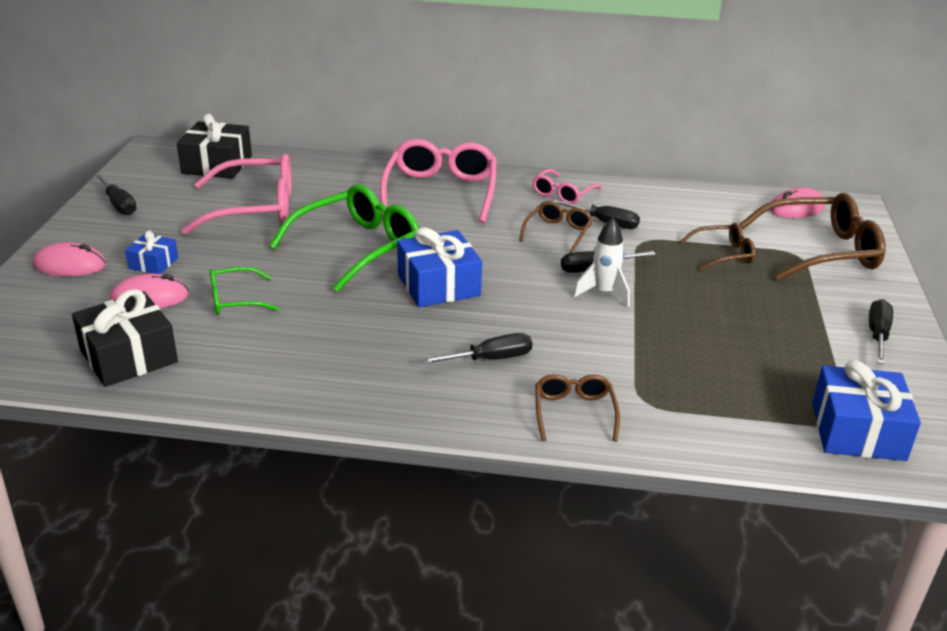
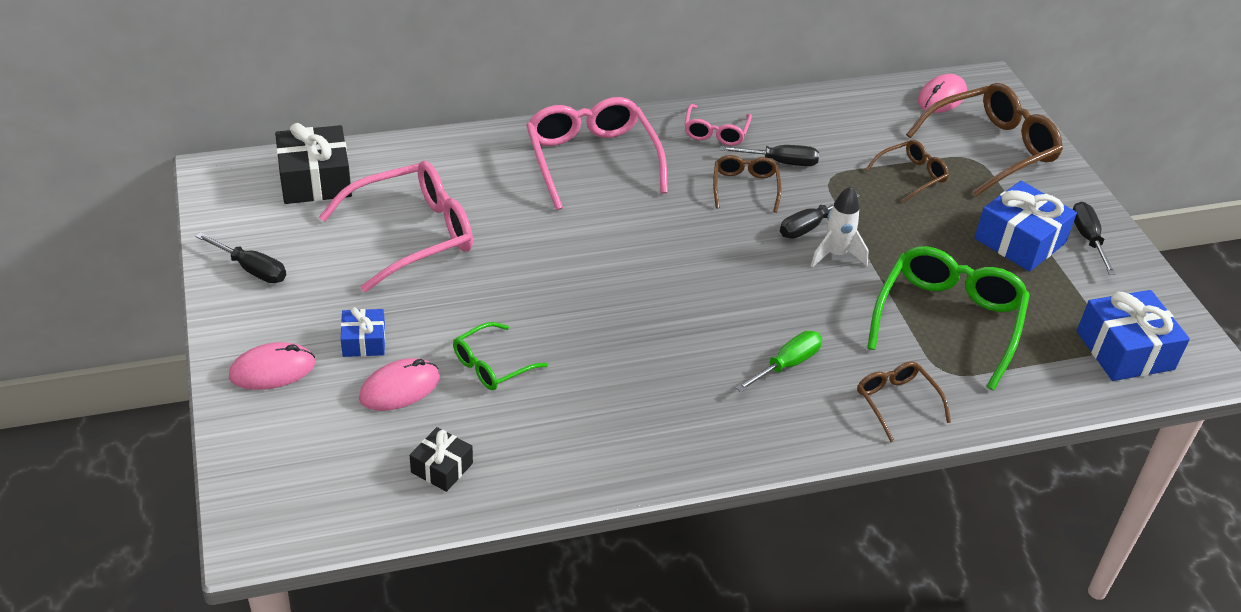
camera: 25 degrees left, 10 degrees up
(129, 356) = (442, 468): black gift -> black gift, size x0.55
(357, 248) = (563, 261): green glasses -> green glasses (948, 321)
(439, 285) = (678, 288): blue gift -> blue gift (1020, 241)
(490, 359) = (786, 365): black screwdriver -> green screwdriver

